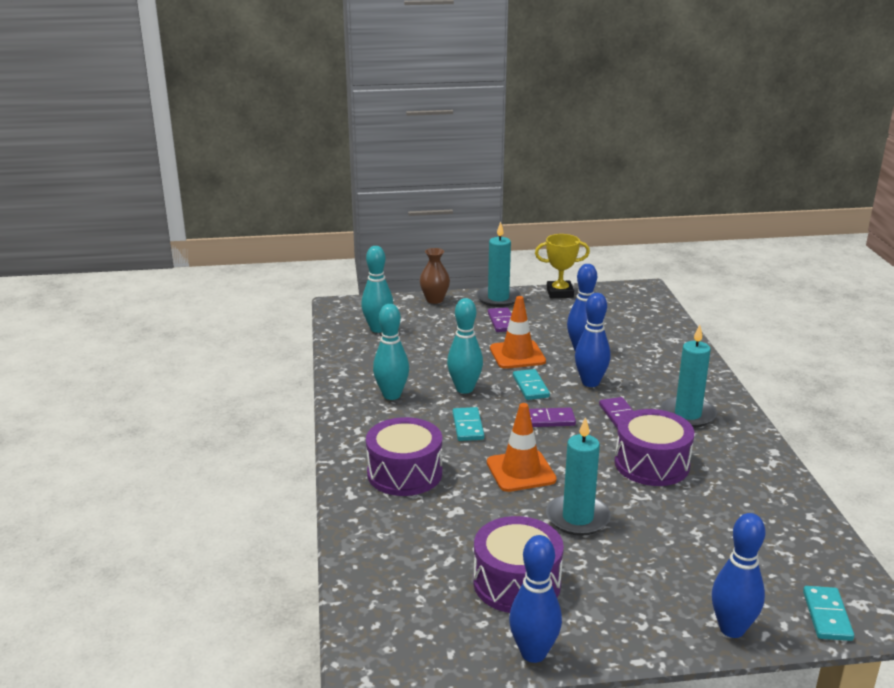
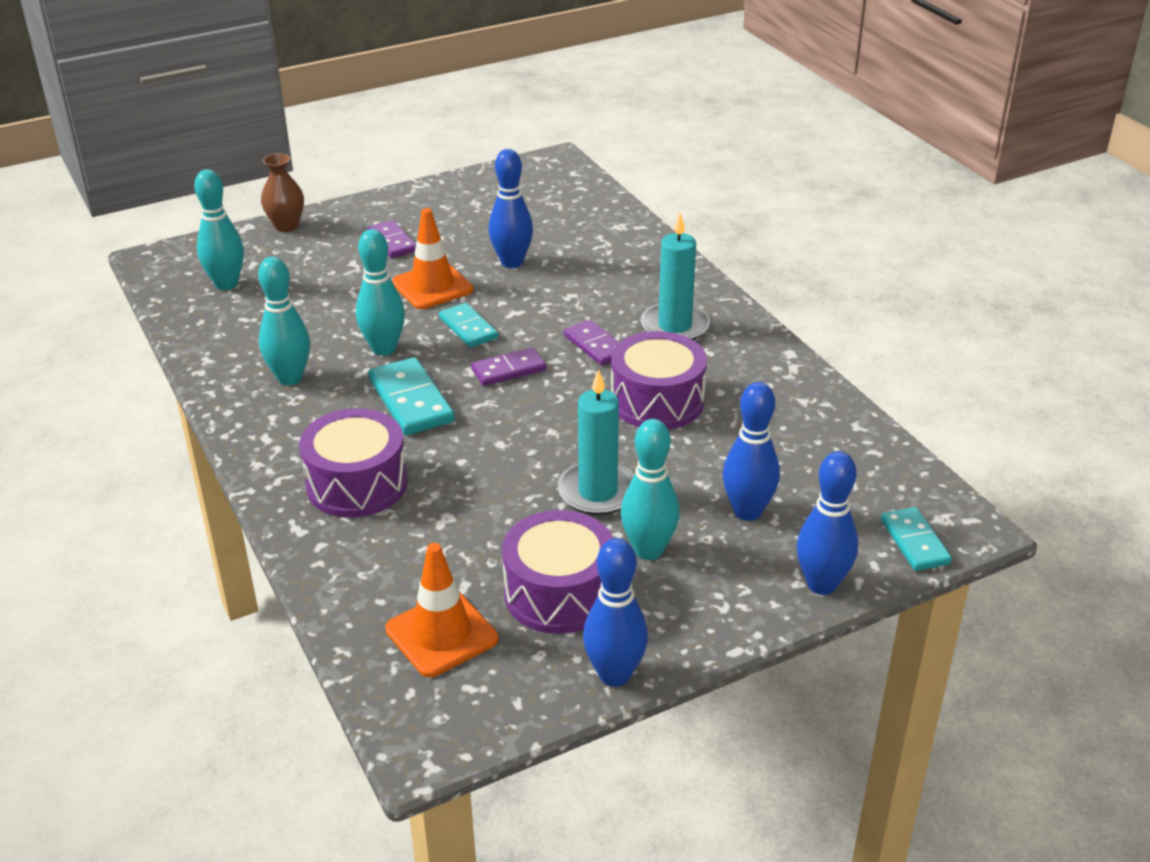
camera: 20 degrees left, 10 degrees up
(467, 426) = (410, 401): turquoise domino -> turquoise domino, size x1.52
(498, 298) = (372, 208): turquoise candle -> none
(521, 471) = (504, 447): orange traffic cone -> orange traffic cone (441, 634)
(560, 293) = (450, 185): yellow trophy -> none
(590, 382) = (541, 307): blue bowling pin -> blue bowling pin (747, 512)
(599, 569) = (648, 550): none -> turquoise bowling pin

